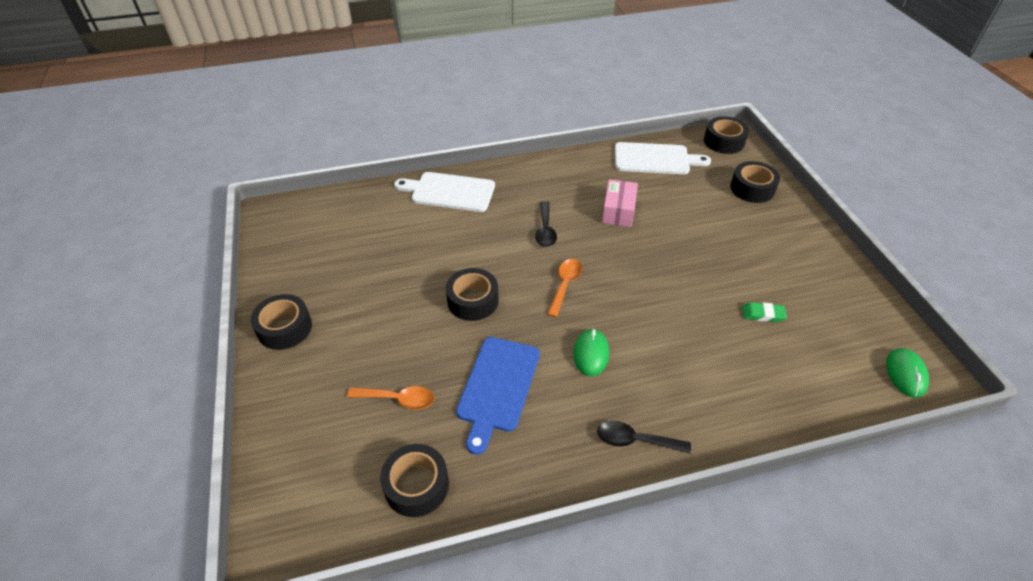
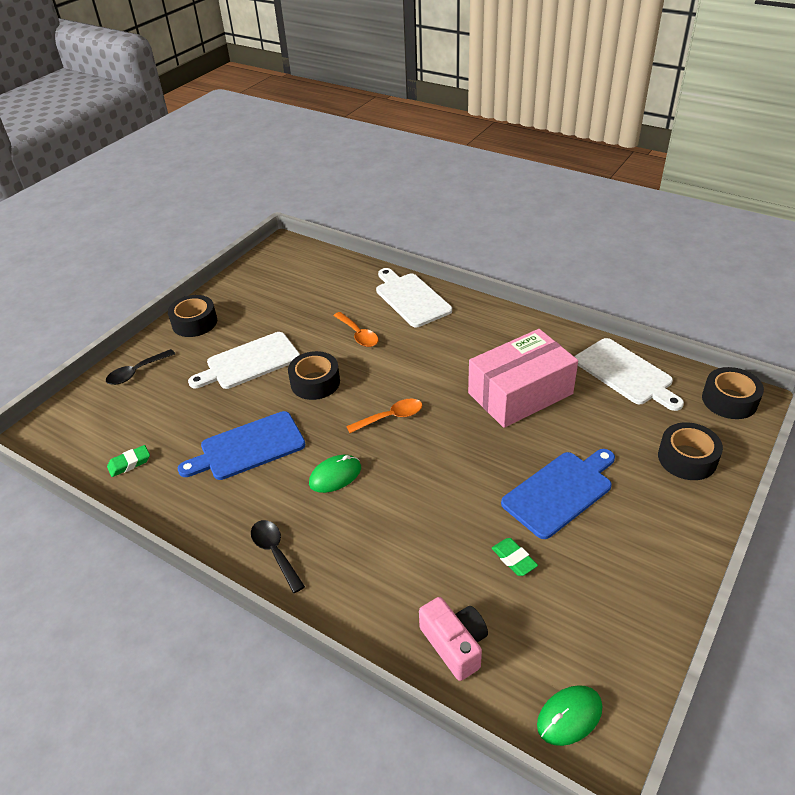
camera: 50 degrees right, 5 degrees down
(392, 324) = (249, 362): none -> white cutting board
(398, 399) = (189, 408): orange spoon -> orange spoon (358, 335)
(416, 485) = (129, 463): black tape -> green eraser
(545, 230) = (438, 369): black spoon -> black spoon (136, 372)
(618, 211) = (520, 393): pink box -> pink box, size x1.79
(726, 255) = (560, 492): none -> blue cutting board
(810, 391) = (455, 644): none -> pink camera

